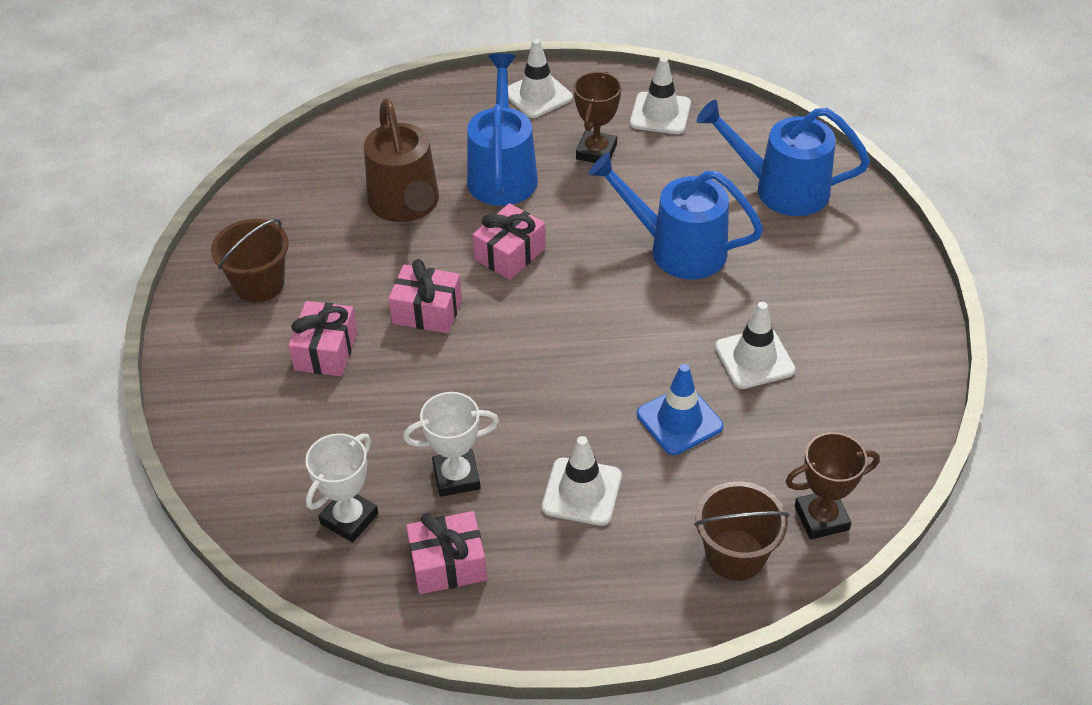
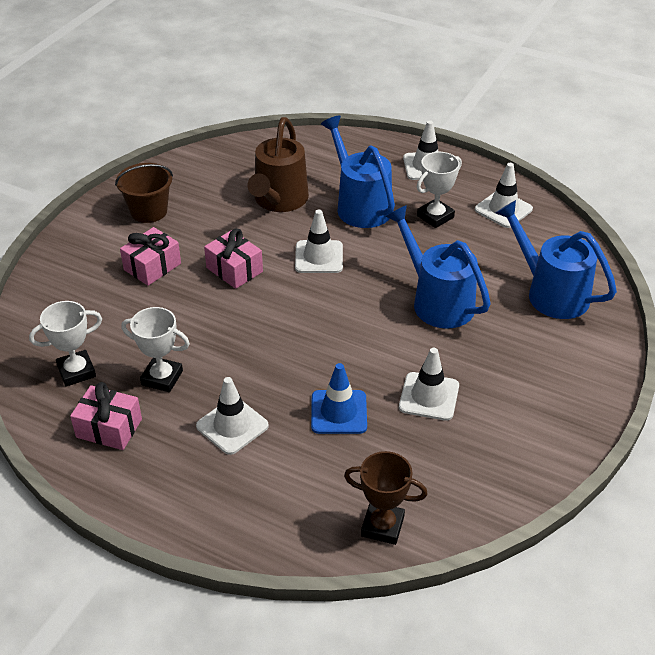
camera: 30 degrees right, 5 degrees down
(502, 172) = (359, 205): blue watering can -> blue watering can turned 60 degrees counterclockwise
(510, 254) = (319, 257): pink gift -> white traffic cone
(596, 152) = (435, 216): brown trophy -> white trophy
(735, 555) = (299, 519): brown bucket -> none

